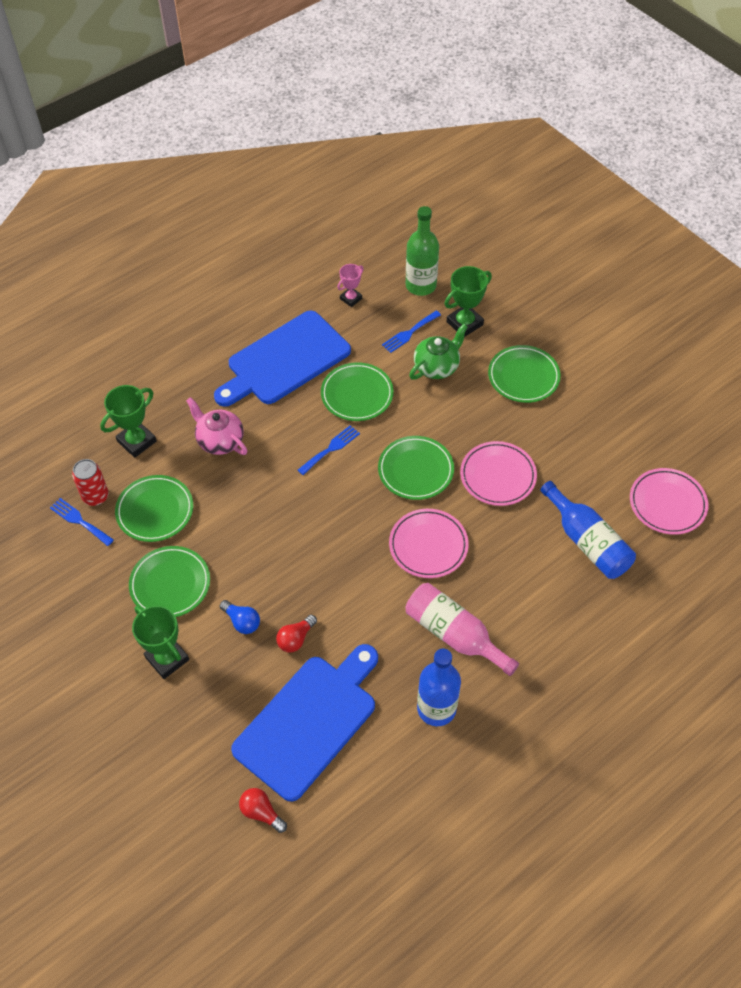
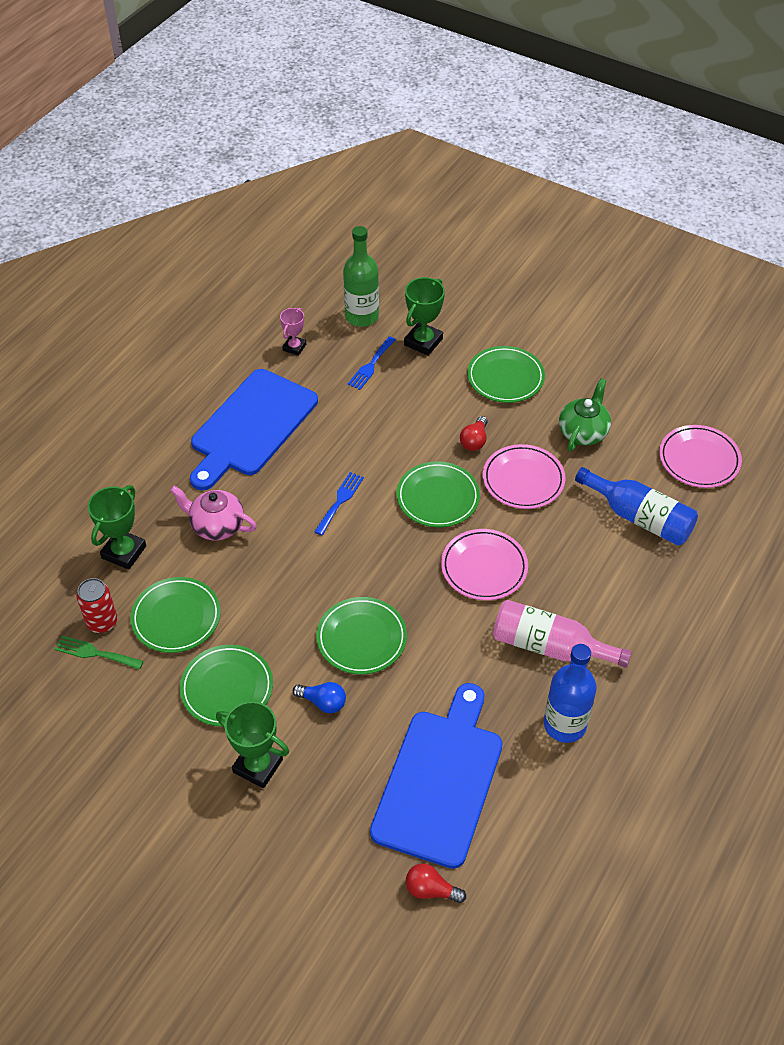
camera: 20 degrees left, 5 degrees down
(79, 521) = (95, 653): blue fork -> green fork
(296, 639) = (388, 702): red light bulb -> red light bulb (474, 441)
(357, 394) = (343, 440): green plate -> green plate (361, 638)
(437, 367) = (414, 391): green teapot -> green teapot (583, 432)

